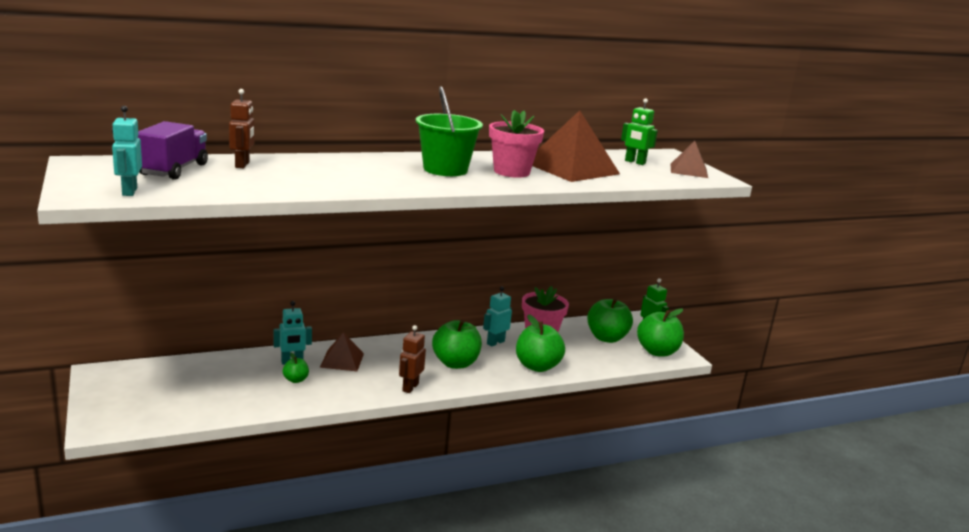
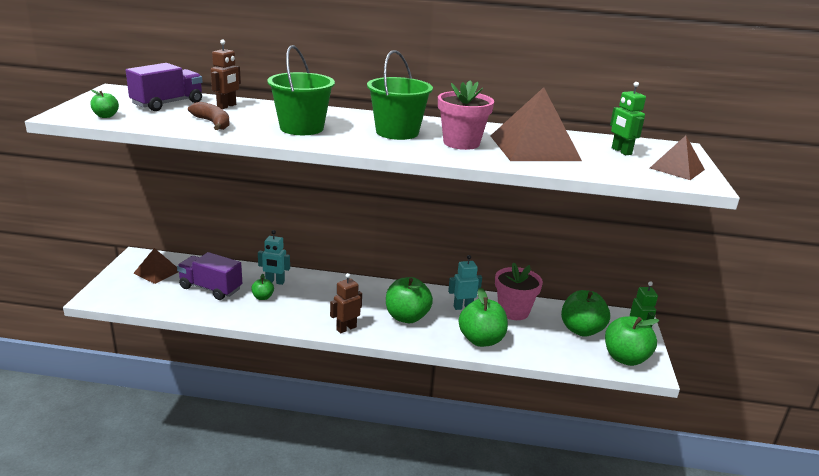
camera: 30 degrees right, 5 degrees up
(129, 191) = (106, 116): turquoise robot -> green apple
(228, 385) = (211, 288): none -> purple truck
(260, 184) = (213, 123): none -> brown banana
(342, 360) = (314, 290): brown pyramid -> brown pyramid (157, 272)
(355, 177) = (301, 128): none -> green bucket

